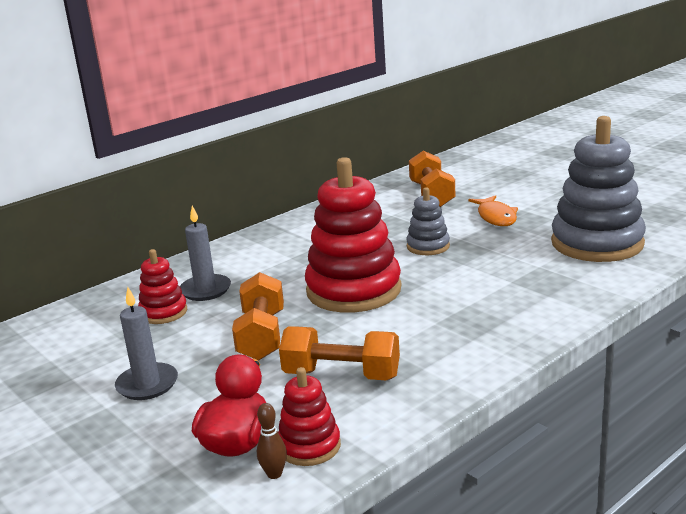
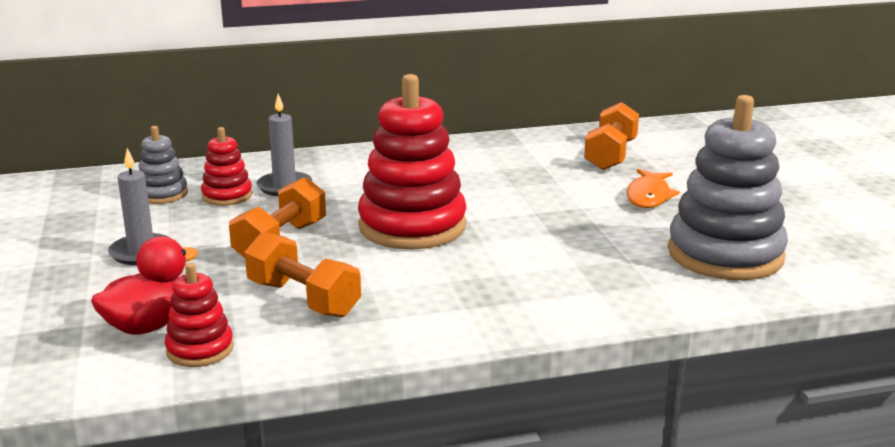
camera: 25 degrees right, 0 degrees up
(274, 474) = (145, 361): brown bowling pin -> none
(428, 246) = (538, 206): grey stacking toy -> grey stacking toy (162, 194)

